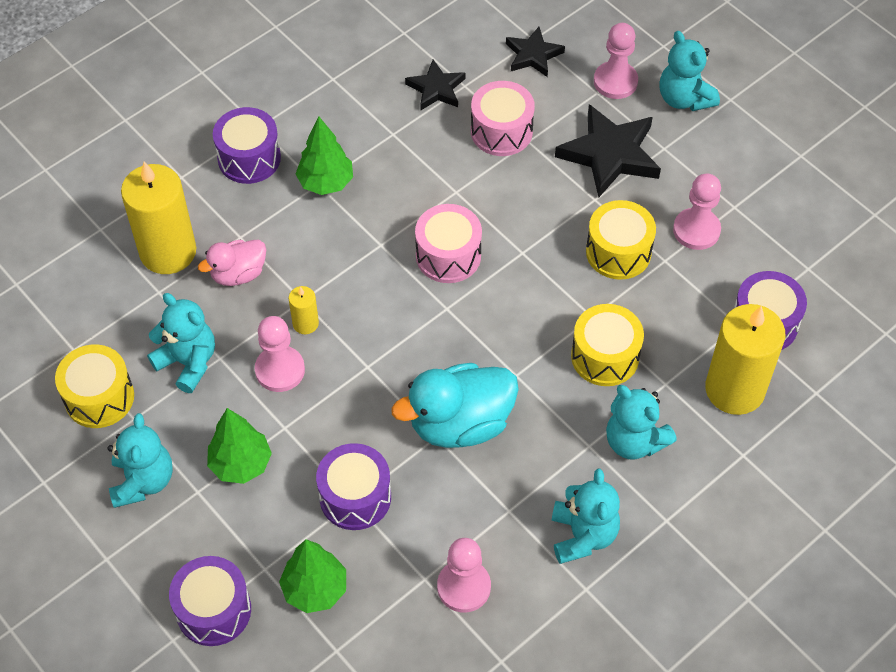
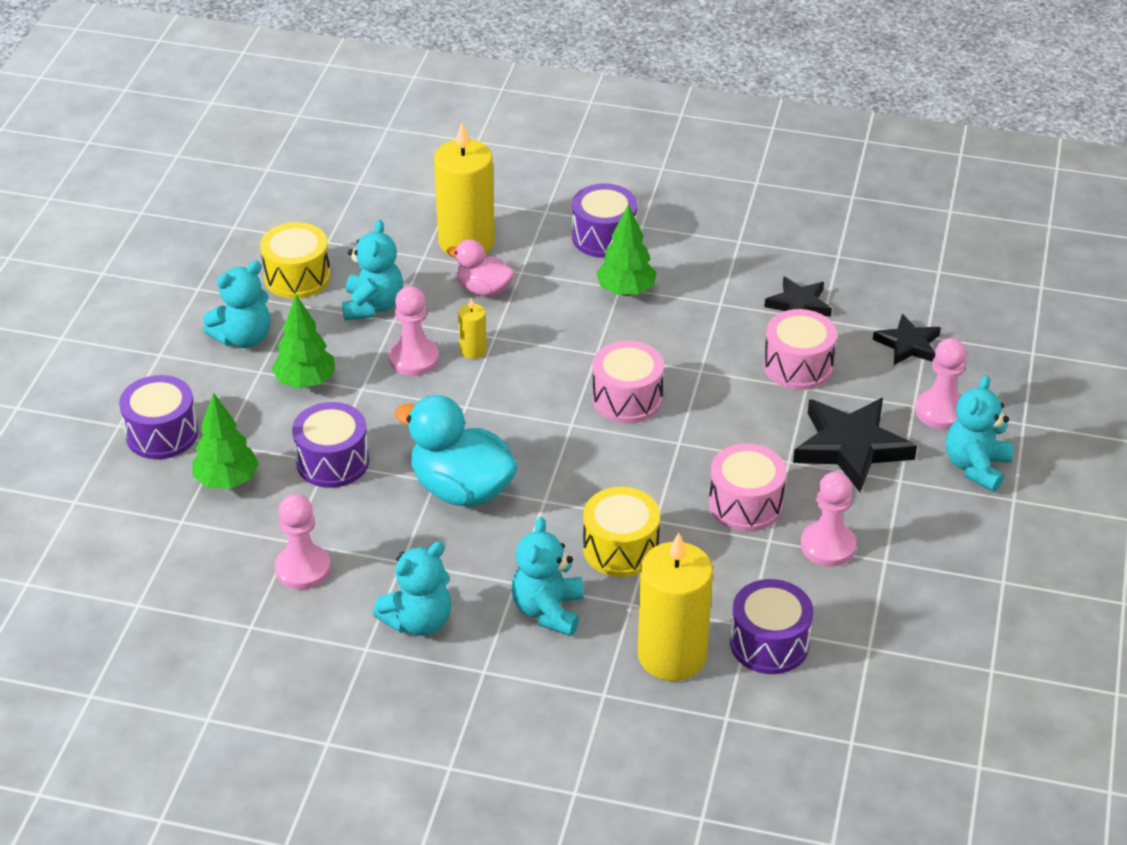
camera: 55 degrees right, 15 degrees down
(618, 252) = (745, 504): yellow drum -> pink drum

